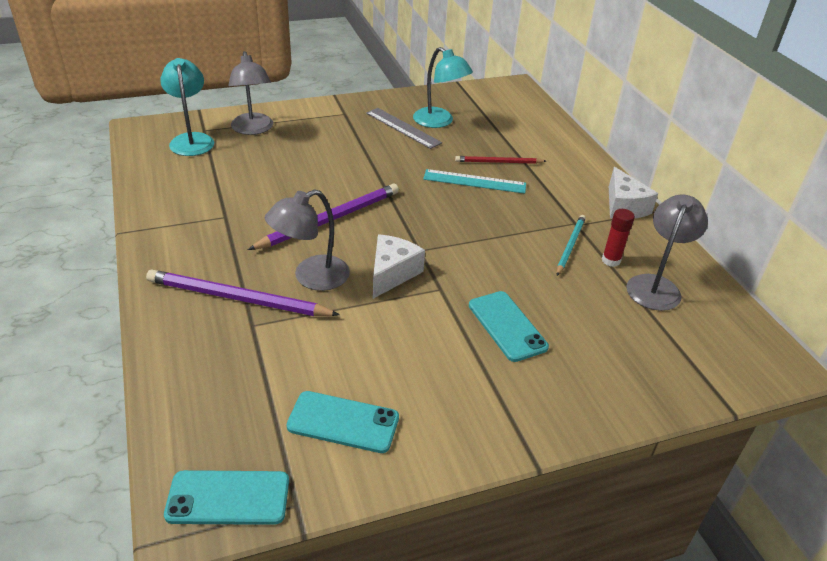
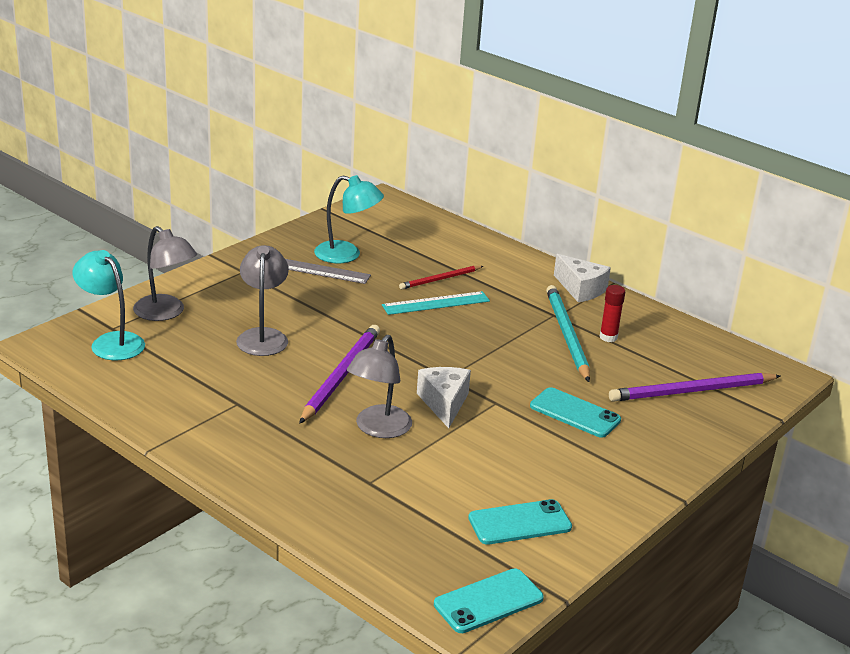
camera: 30 degrees left, 10 degrees down
(237, 298) = (332, 466): purple pencil -> purple pencil (691, 391)
(570, 246) = (567, 335): turquoise pencil -> turquoise pencil, size x1.70
(656, 285) = (658, 346): grey lamp -> grey lamp (263, 336)

